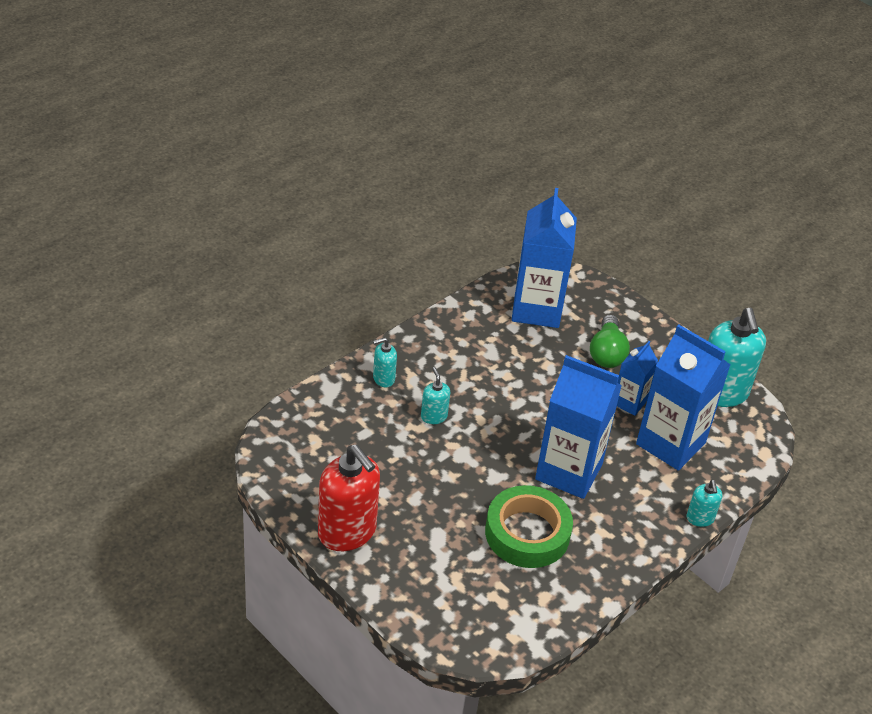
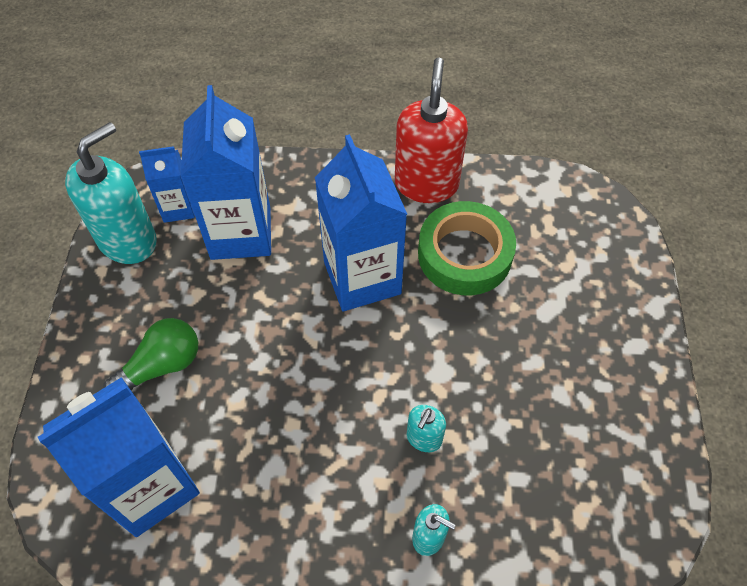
camera: 130 degrees left, 15 degrees up
(347, 532) = (633, 379): red soap dispenser -> red soap dispenser (426, 184)
(629, 402) = (218, 297): blue carton -> blue carton (178, 208)
(700, 518) = (309, 162): turquoise soap dispenser -> none

